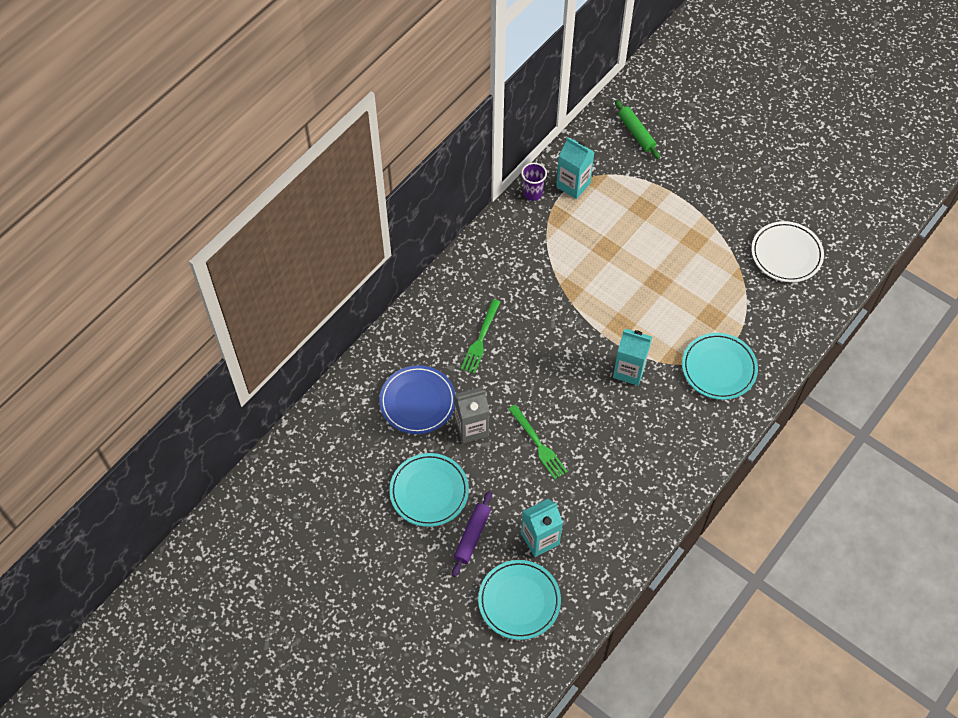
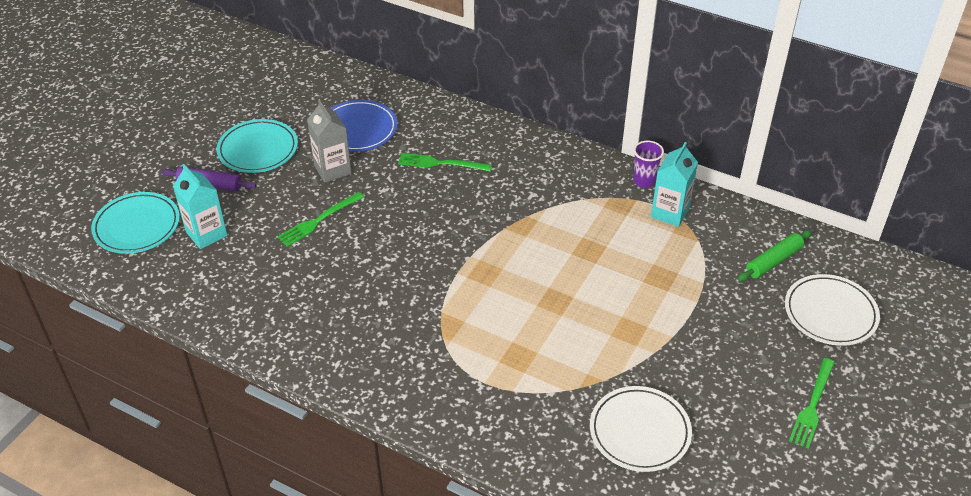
camera: 80 degrees right, 15 degrees down
(629, 370) = (423, 286): turquoise carton -> none
(692, 115) = (830, 313): none -> white plate
(719, 368) = (443, 370): turquoise plate -> none
(772, 150) = (812, 405): none -> green fork

